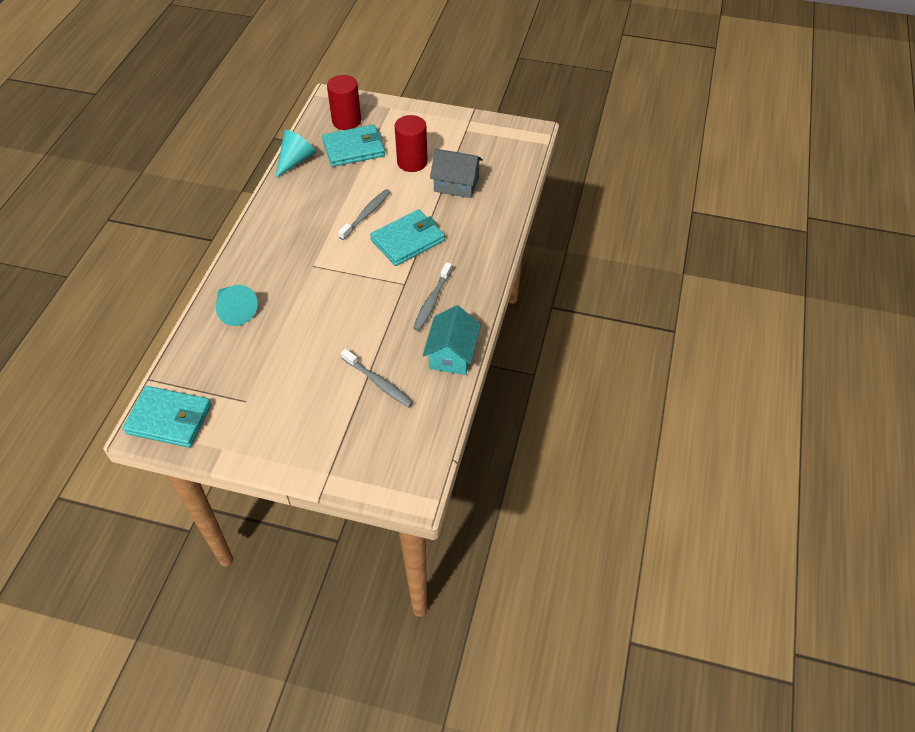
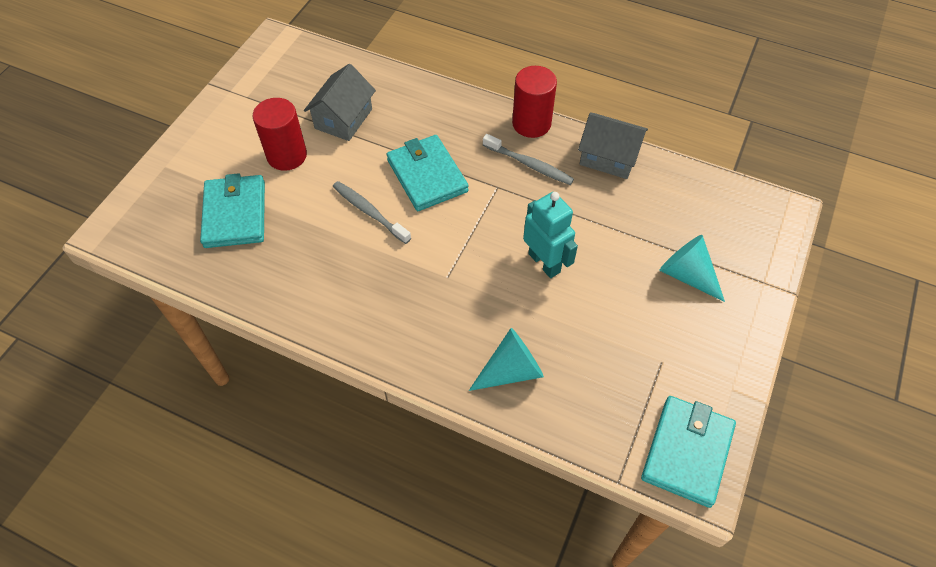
camera: 80 degrees left, 5 degrees up
(295, 160) = (233, 284): turquoise cone -> turquoise cone (687, 275)
(332, 320) = (544, 262): none -> turquoise robot
(346, 121) = (171, 217): red cylinder -> red cylinder (531, 123)
(378, 382) = (642, 226): grey toothbrush -> none
(452, 354) = (609, 157): turquoise house -> grey house

